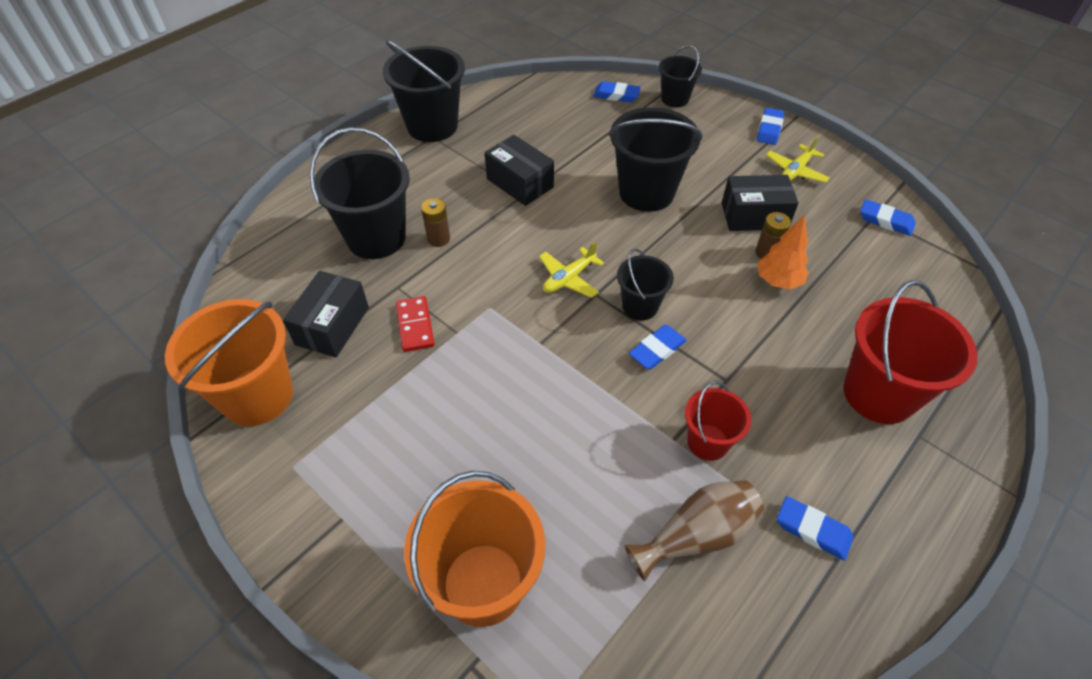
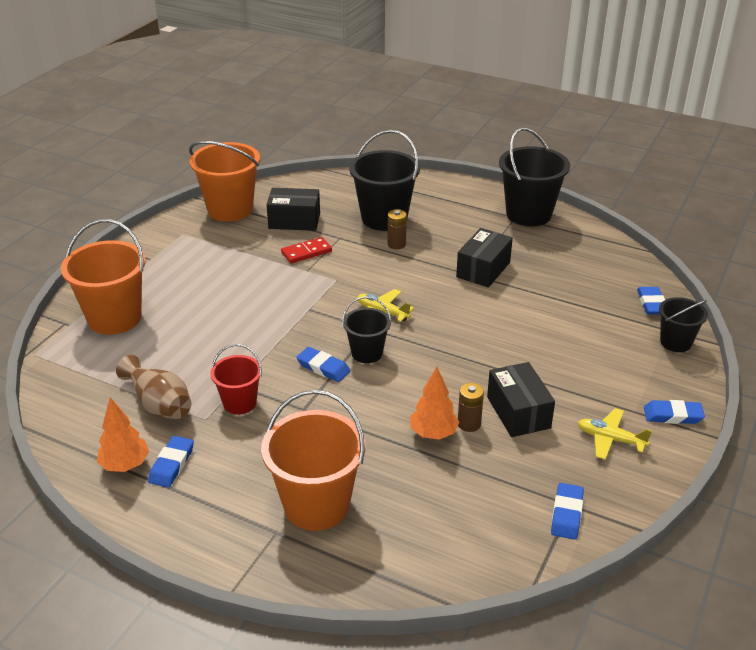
camera: 75 degrees right, 15 degrees down
(646, 192) = (512, 340): black bucket -> none
(811, 587) = (125, 465): none -> orange tree
(878, 394) = (316, 505): red bucket -> orange bucket

